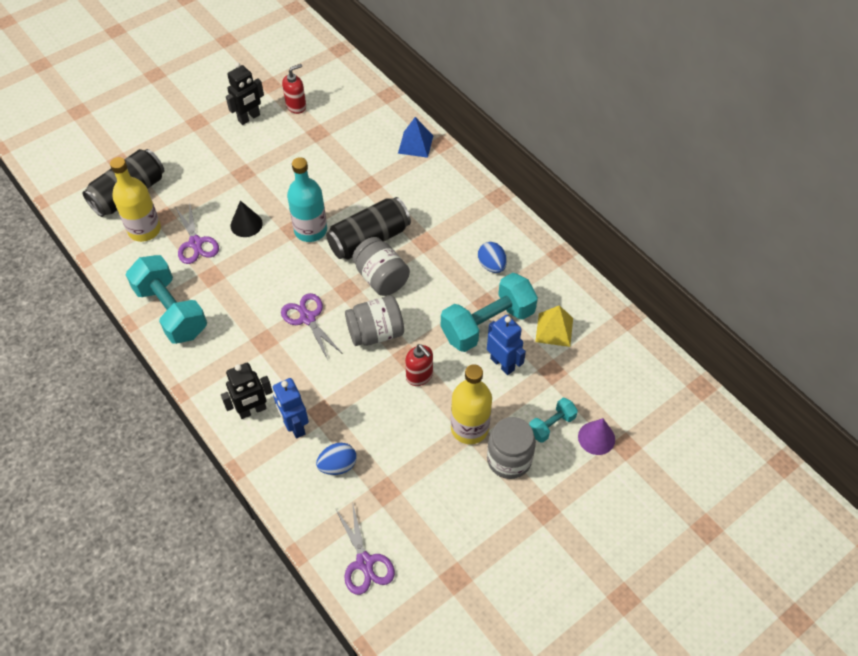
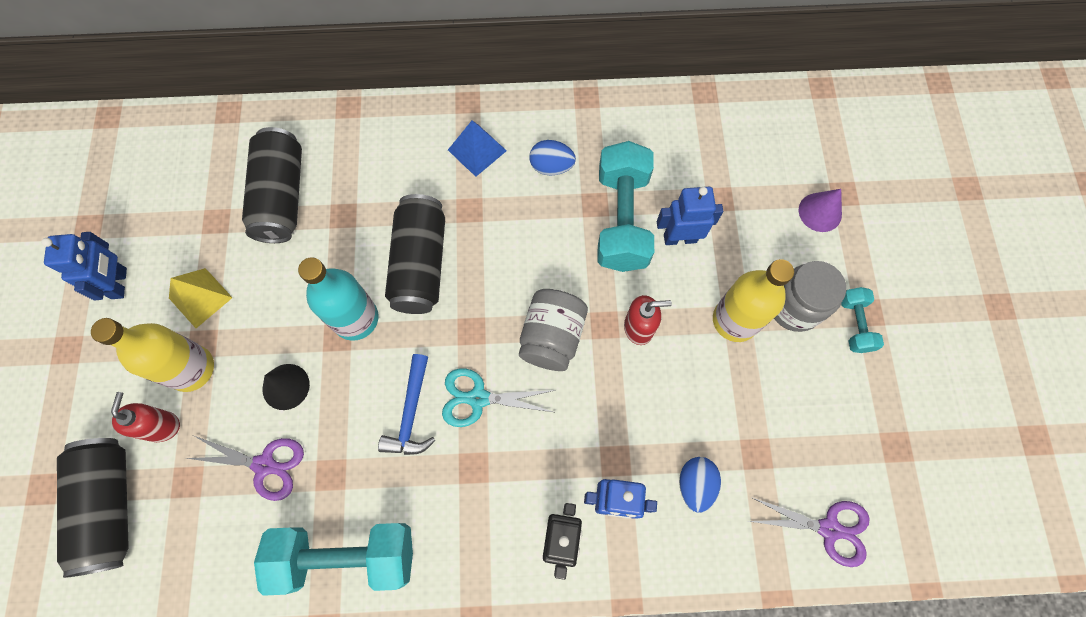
camera: 55 degrees left, 15 degrees up
(144, 230) = (189, 519): yellow bottle -> yellow bottle (191, 369)
(249, 118) = (120, 283): black robot -> blue robot
(274, 291) = (411, 413): none -> blue hammer
(296, 106) = (152, 219): red soap dispenser -> red soap dispenser (162, 426)
(307, 318) = (478, 398): purple scissors -> turquoise scissors
(357, 151) = (282, 196): none -> black can
(381, 278) = (483, 285): grey jar -> none
(415, 144) = (326, 131): blue pyramid -> blue pyramid (477, 150)
(551, 425) = (780, 242): turquoise dumbbell -> turquoise dumbbell (854, 324)
(554, 329) = (672, 163): yellow pyramid -> yellow pyramid (200, 298)

